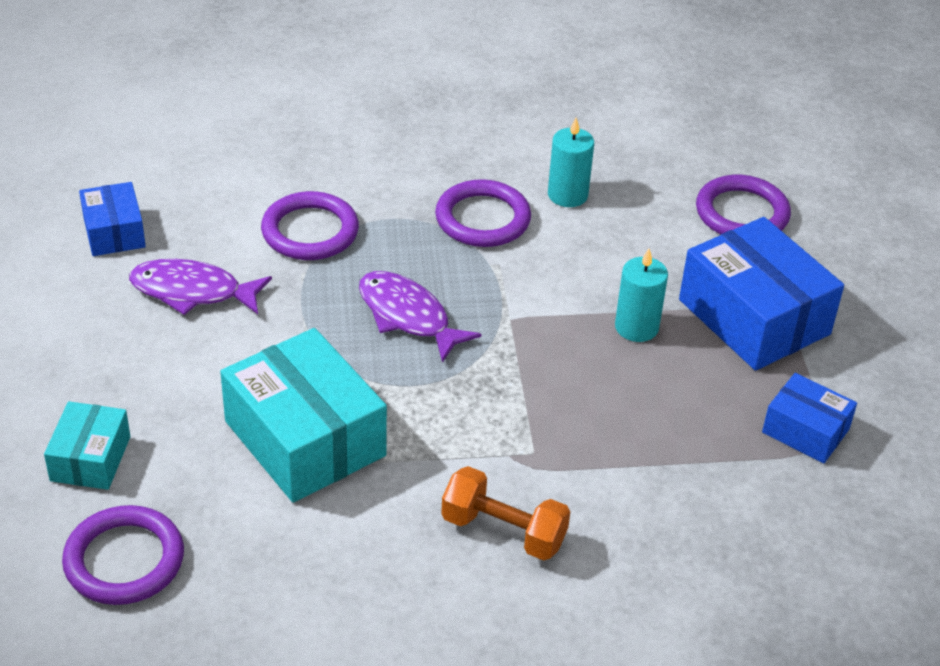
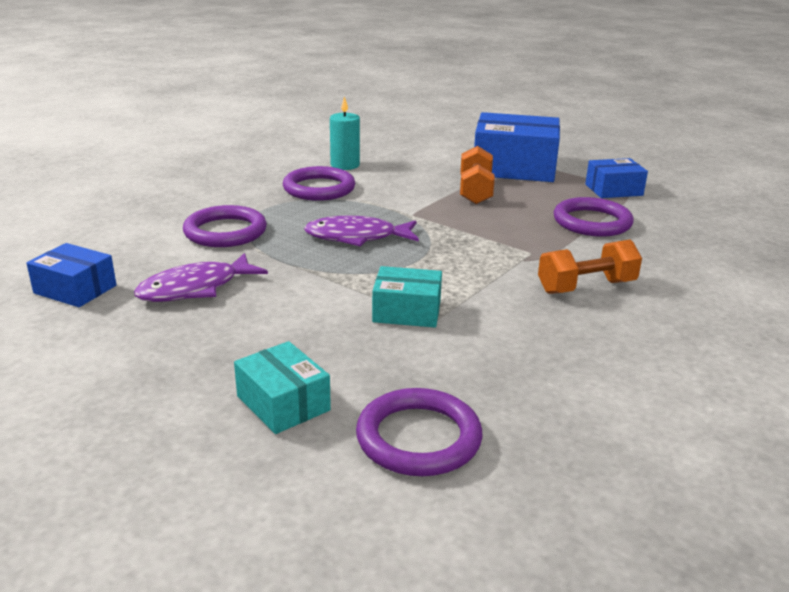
camera: 45 degrees left, 15 degrees down
(305, 438) = (407, 311): turquoise box -> turquoise box, size x0.54
(636, 327) = (475, 191): turquoise candle -> orange dumbbell
(742, 213) = (436, 142): purple ring -> purple ring (592, 222)

